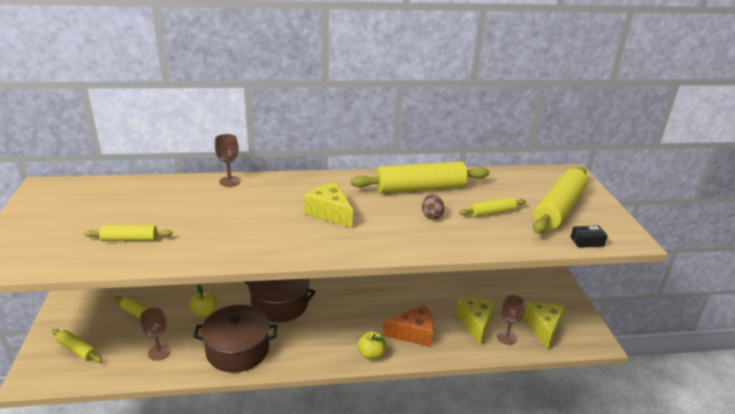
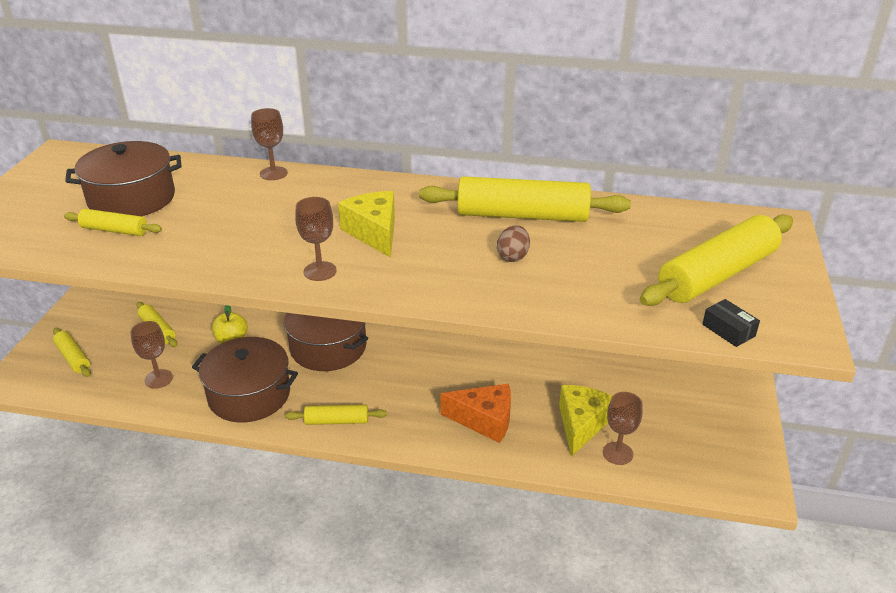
camera: 20 degrees right, 5 degrees up
(129, 213) = (132, 198): none -> brown pot
(309, 245) = (320, 271): none -> brown goblet
(371, 354) = (413, 436): yellow apple -> none
(491, 212) = (606, 265): yellow rolling pin -> yellow rolling pin (337, 421)
(543, 328) = (682, 451): yellow cheese -> none
(587, 241) = (728, 330): black box -> black box turned 45 degrees clockwise

